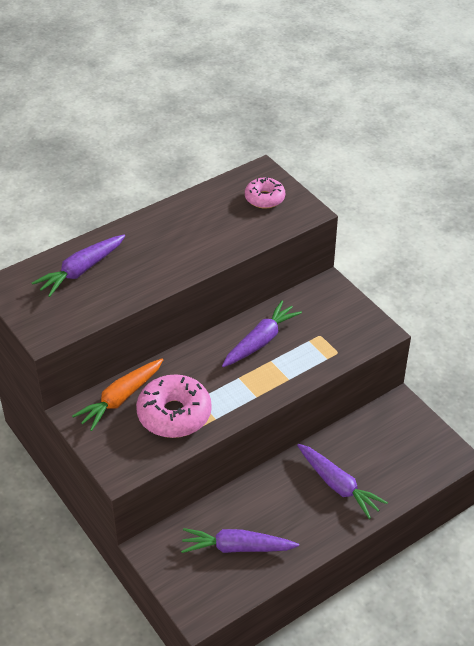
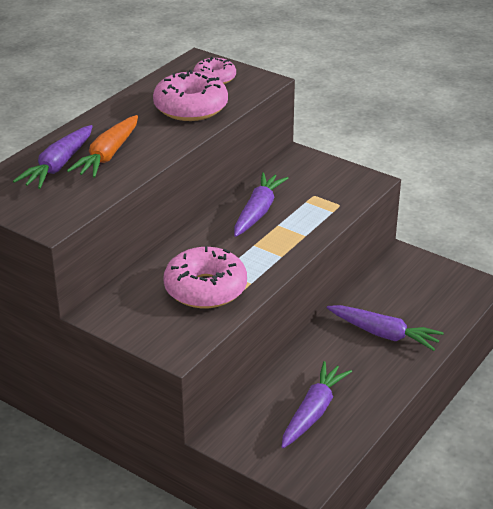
camera: 20 degrees left, 10 degrees down
(120, 398) = (140, 289): orange carrot -> orange carrot (108, 155)
(225, 230) = (190, 108): none -> pink donut
(237, 547) = (313, 412): purple carrot -> purple carrot turned 135 degrees clockwise

